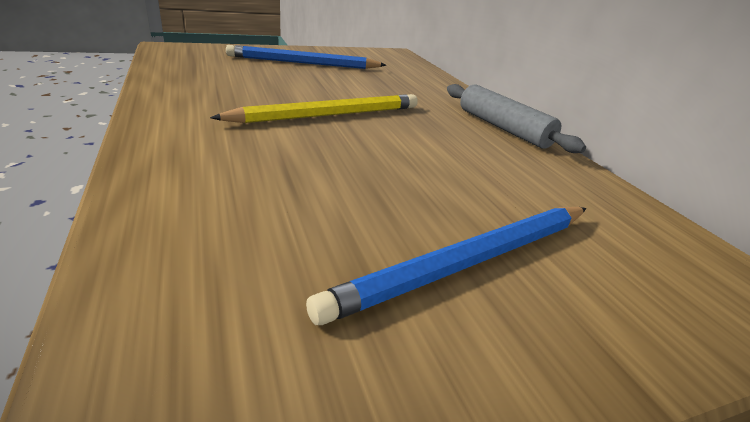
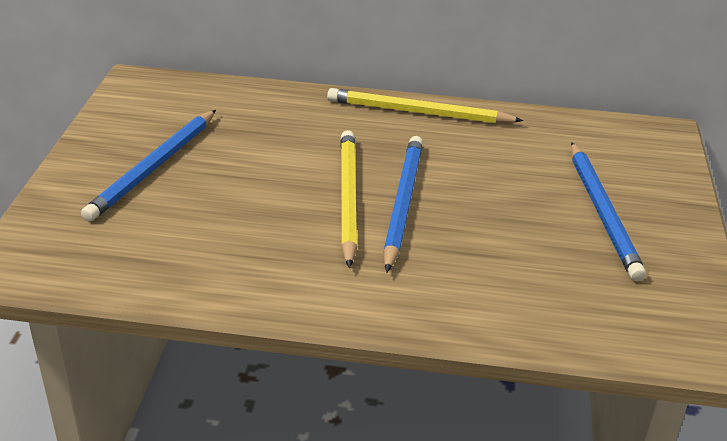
camera: 60 degrees left, 5 degrees up
(345, 135) = (402, 203): none -> blue pencil
(503, 128) = (418, 112): grey rolling pin -> yellow pencil

